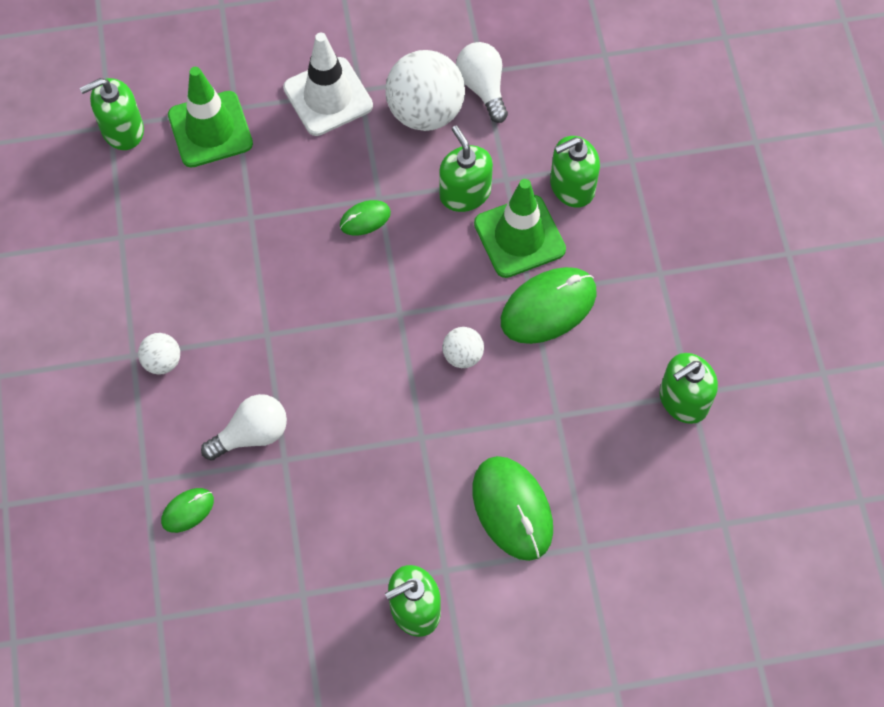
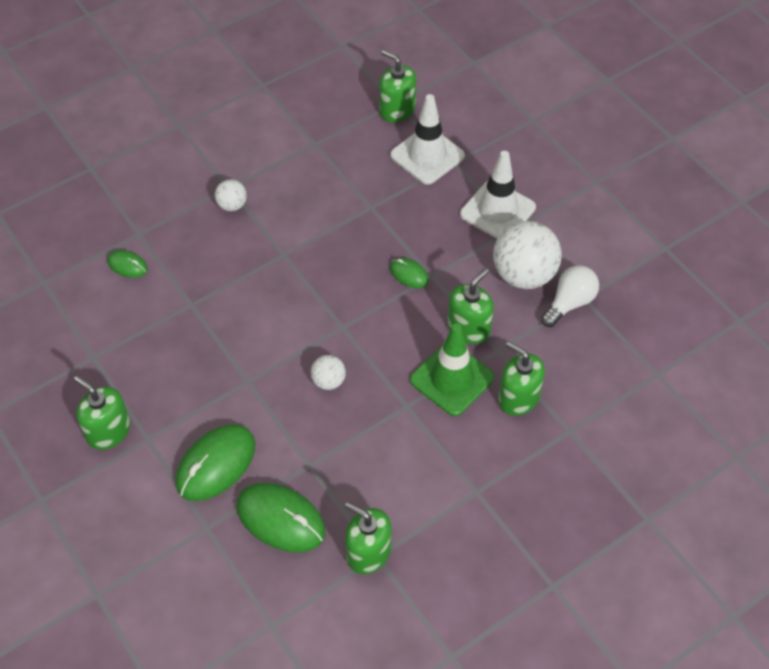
camera: 65 degrees right, 10 degrees down
(210, 129) = (427, 156): green traffic cone -> white traffic cone
(252, 434) = (201, 277): white light bulb -> none
(548, 307) = (401, 422): green mouse -> green mouse (281, 519)

